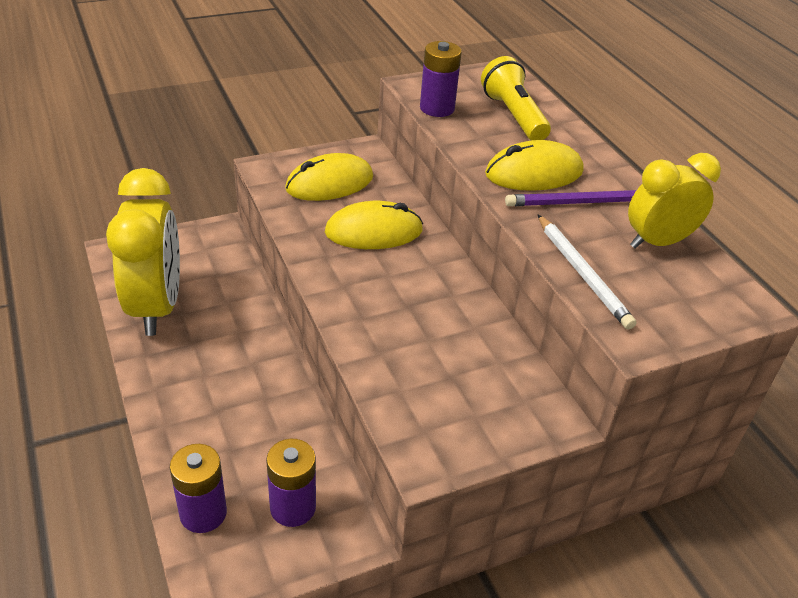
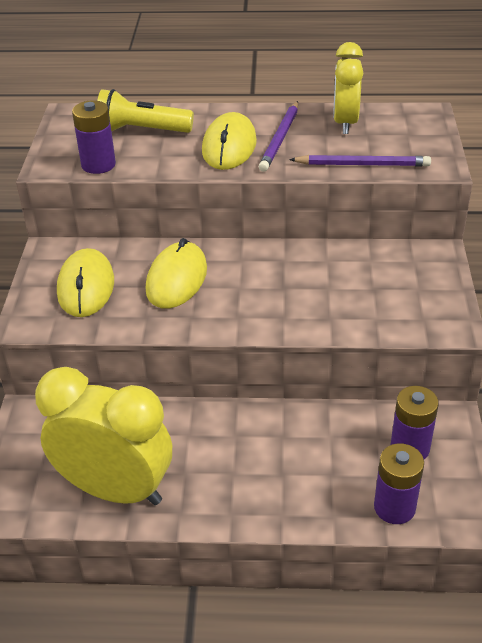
camera: 60 degrees left, 0 degrees up
(582, 273) = (362, 164): white pencil -> purple pencil

